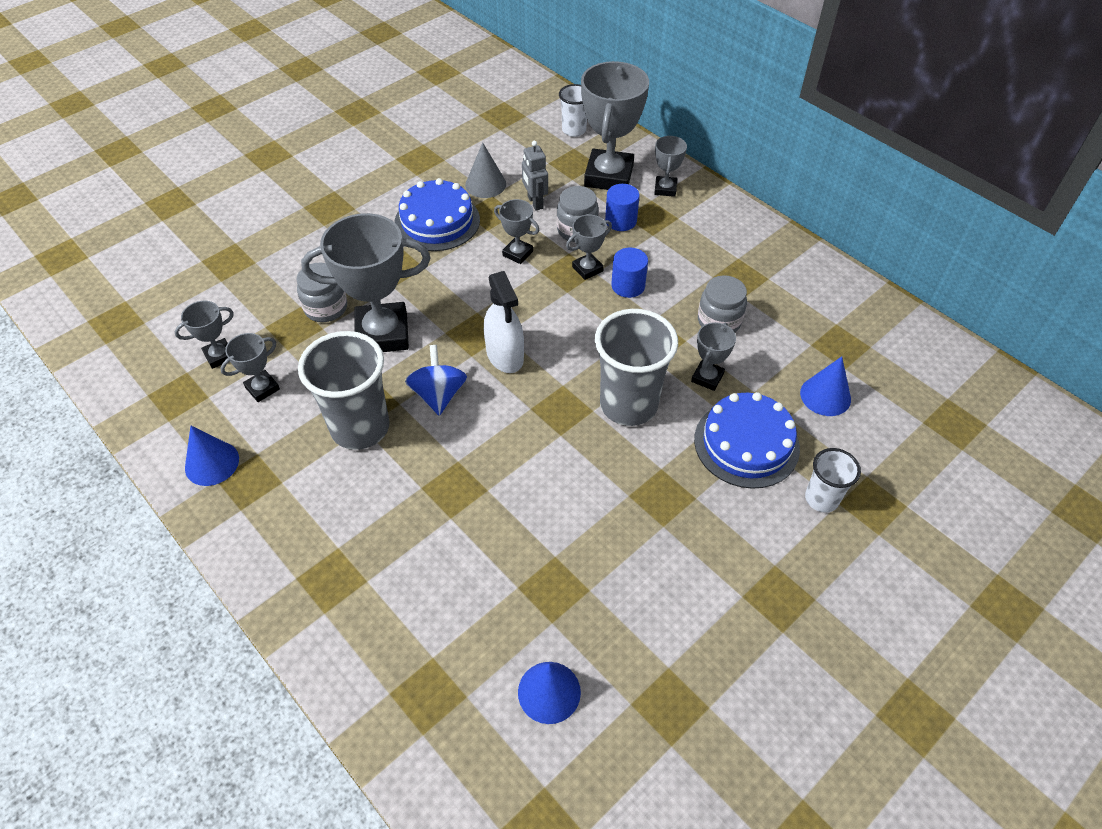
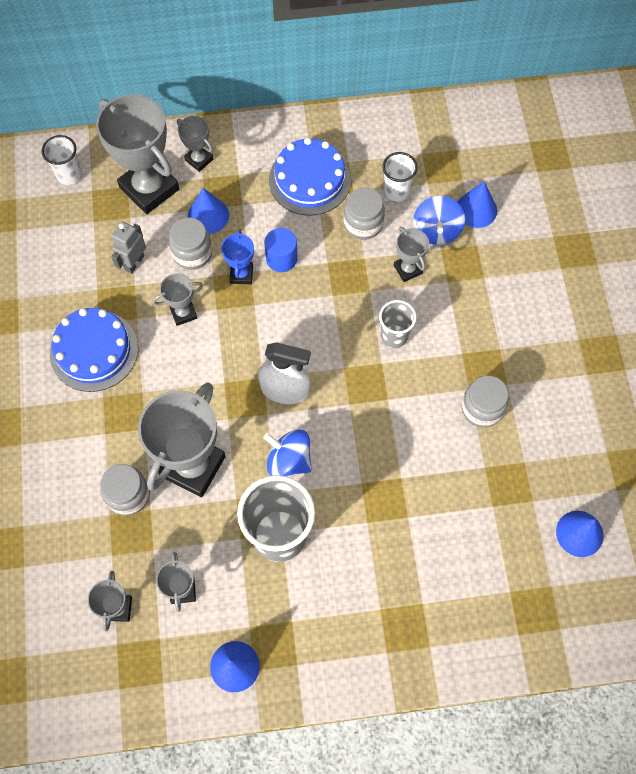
camera: 55 degrees left, 15 degrees up
(485, 184) = (79, 285): grey cone -> none
(535, 202) = (134, 262): grey robot -> grey robot turned 105 degrees clockwise
(587, 269) = (241, 274): grey trophy -> blue trophy
(617, 518) = (482, 408): none -> grey jar
(621, 221) = (208, 215): blue cylinder -> blue cone
(628, 405) = (394, 336): grey cup -> grey cup, size x0.54
(746, 443) = (479, 286): blue cake -> blue cake (309, 180)
(770, 377) = (436, 230): none -> blue spinning top
(821, 499) = (551, 275): white cup -> white cup (396, 191)

